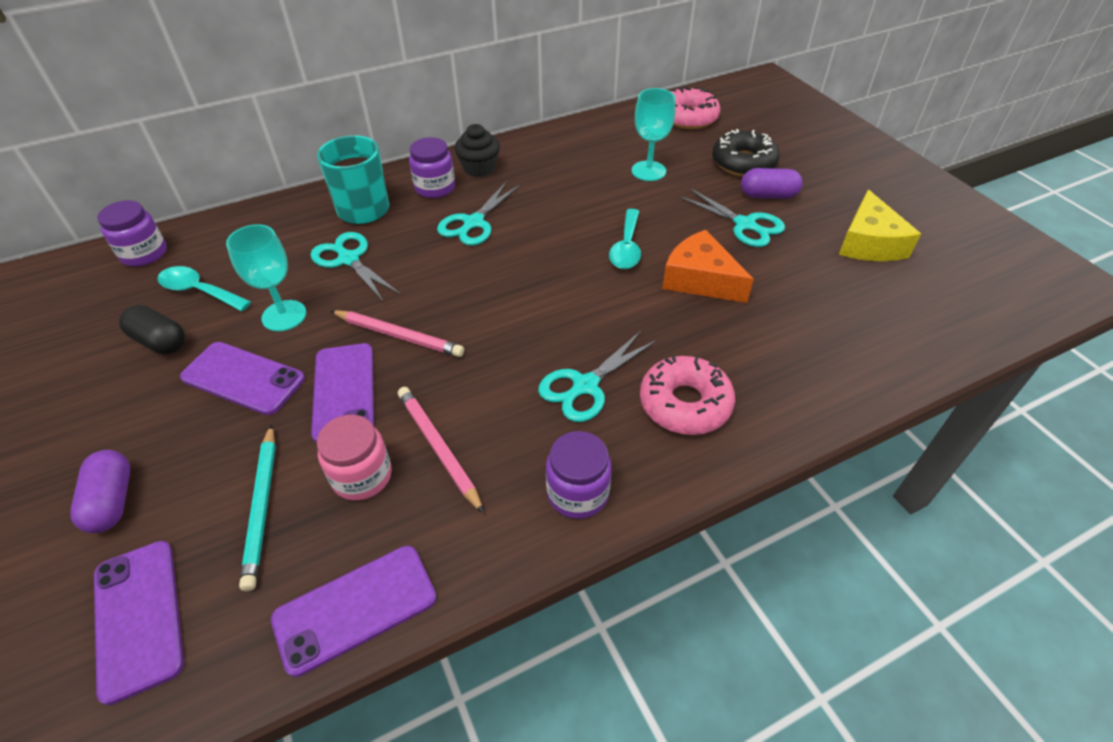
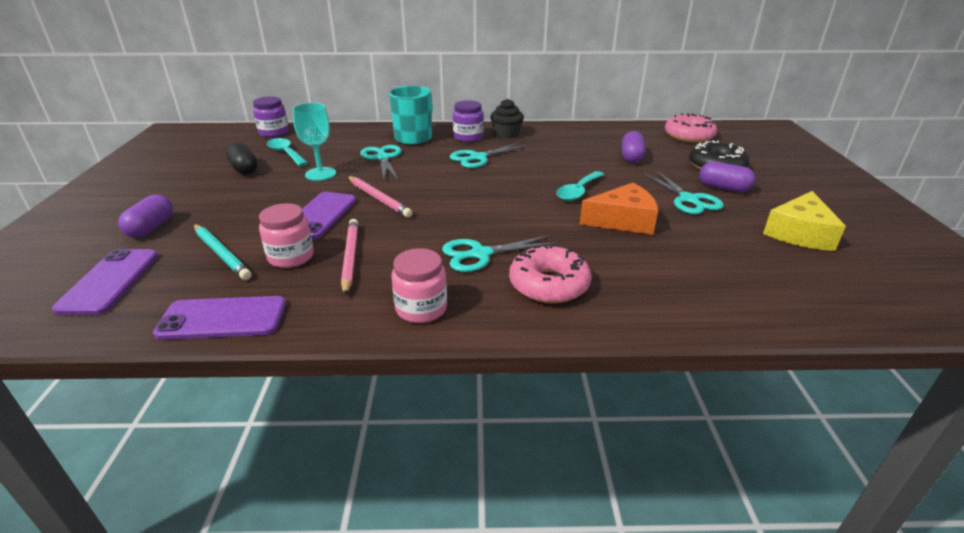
camera: 25 degrees right, 15 degrees down
(243, 378) = (270, 195): purple phone -> none
(261, 507) = (221, 254): turquoise pencil -> turquoise pencil turned 60 degrees counterclockwise
(577, 493) = (421, 308): purple jar -> pink jar
(648, 171) = (631, 157): turquoise goblet -> purple capsule
(700, 279) = (623, 220): orange cheese -> orange cheese turned 105 degrees clockwise

